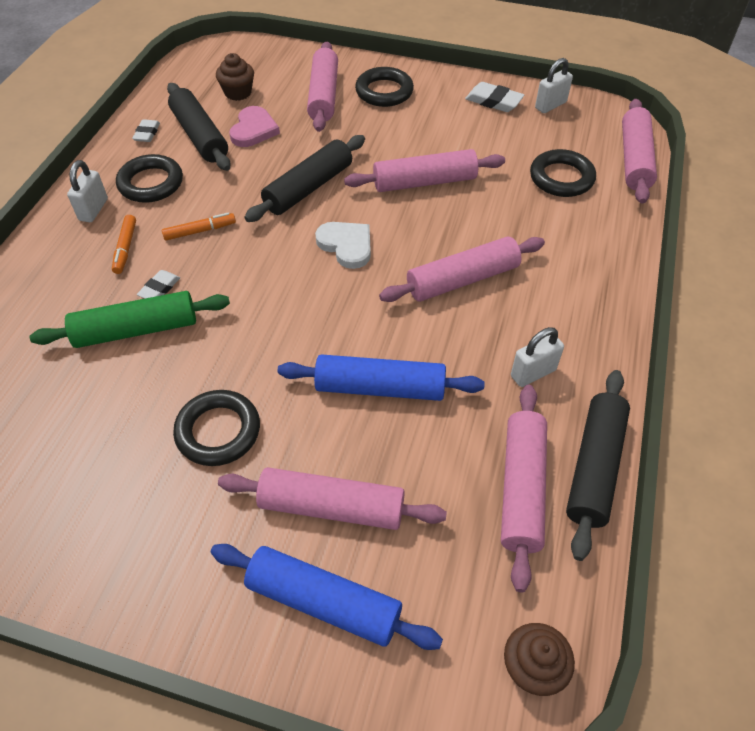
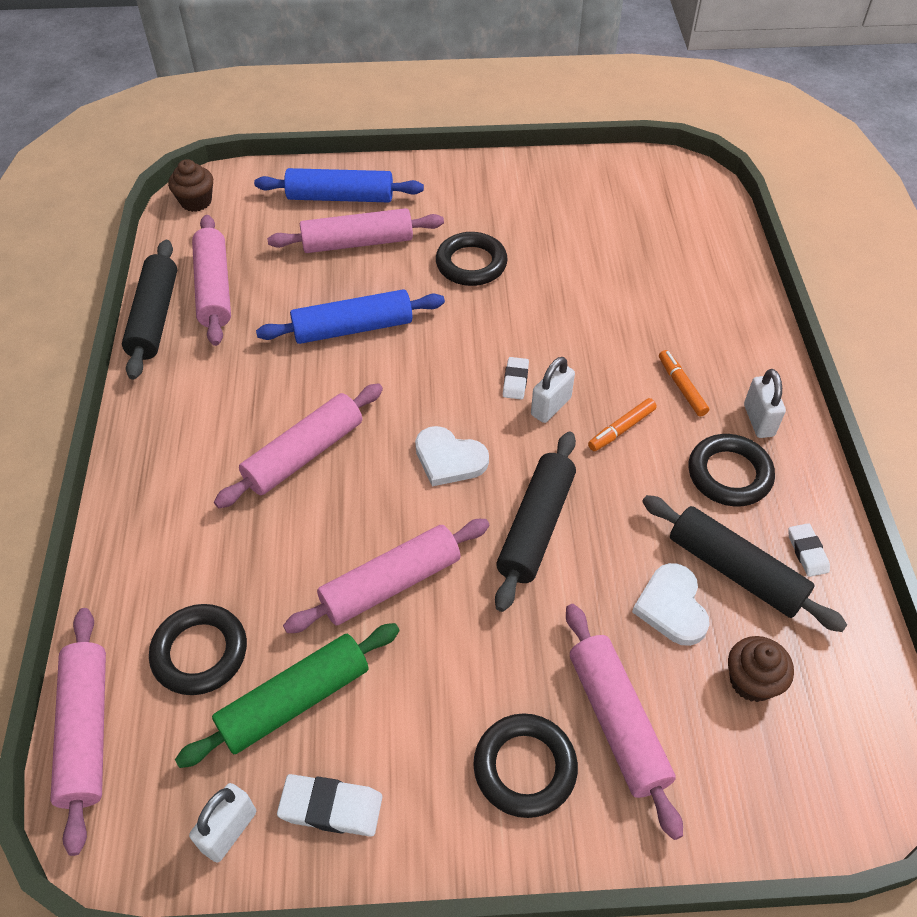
camera: 160 degrees right, 0 degrees up
(136, 330) = (599, 316): green rolling pin -> green rolling pin (294, 701)
(159, 288) = (611, 357): white eraser -> white eraser (515, 380)
(253, 130) = (672, 607): pink heart -> white heart
(533, 373) = (214, 377): white padlock -> white padlock (551, 406)

